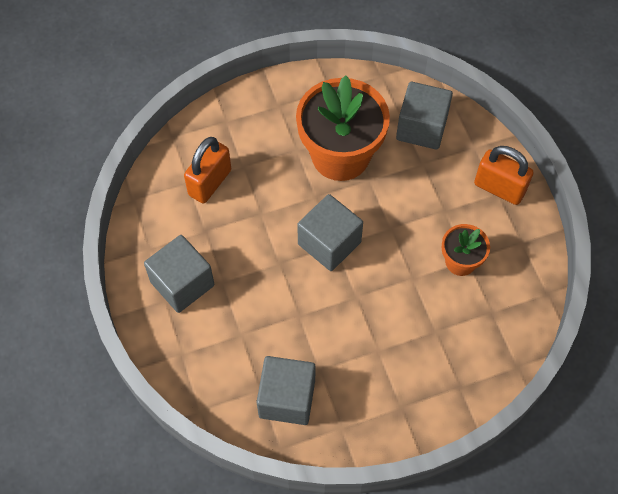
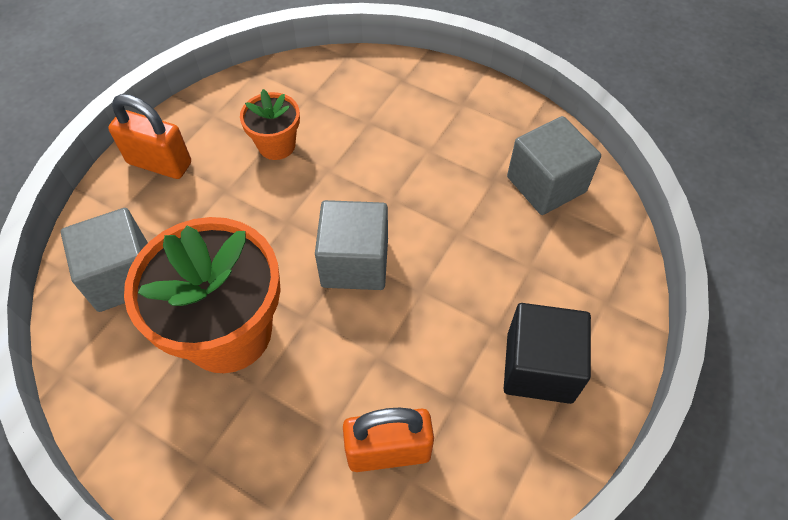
camera: 130 degrees left, 5 degrees down
(182, 283) = (539, 367): grey cube -> black cube
(499, 188) = (159, 163): orange padlock -> orange padlock turned 60 degrees counterclockwise

